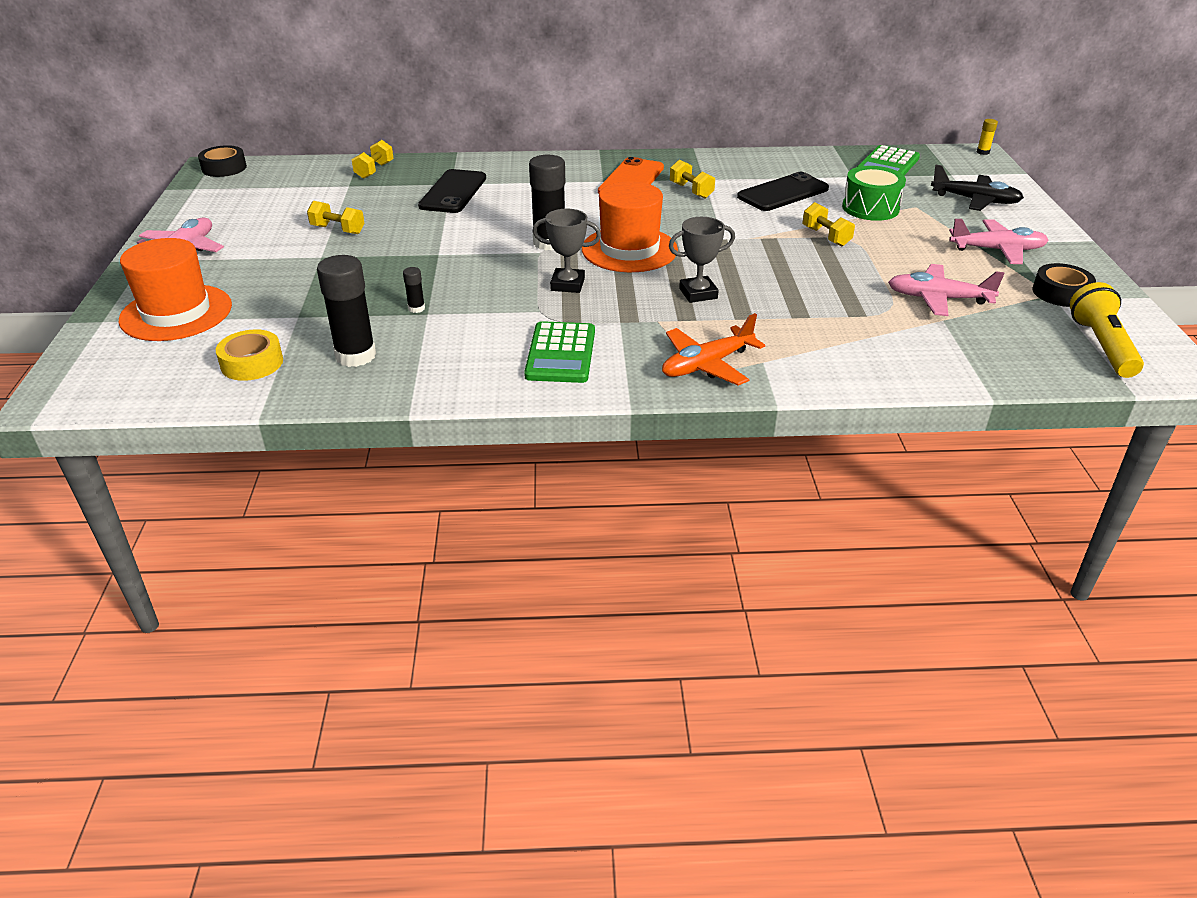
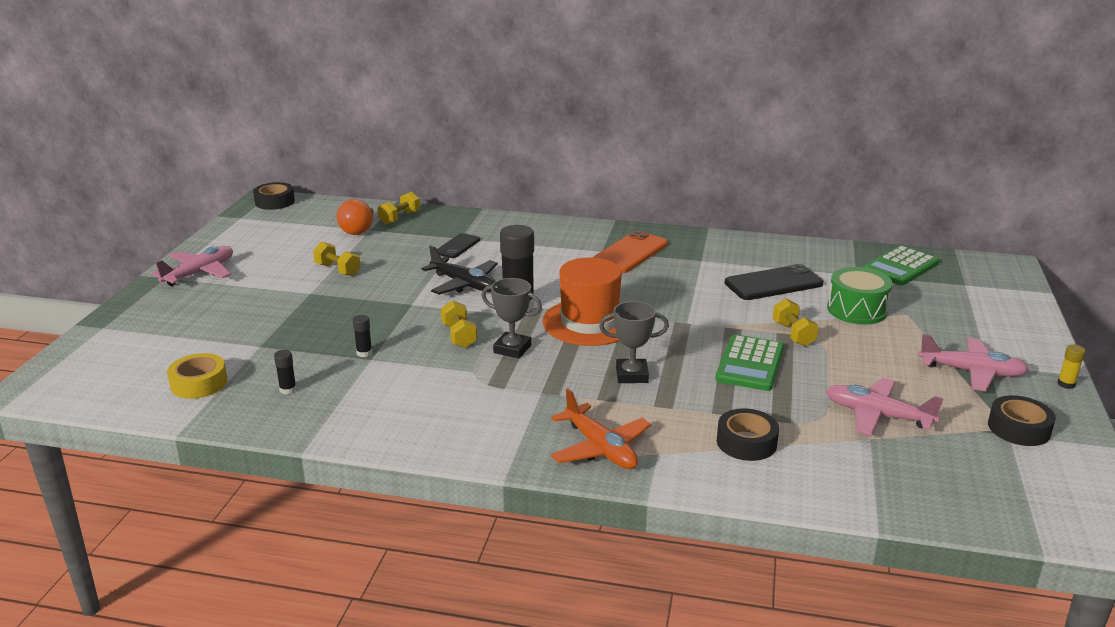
camera: 15 degrees right, 10 degrees down
(176, 313) = (164, 328): orange hat -> none
(336, 187) = (358, 230): none -> orange light bulb
(355, 356) = (288, 390): black glue stick -> black glue stick, size x0.45
(453, 192) = (457, 246): black phone -> black phone, size x0.60
(560, 353) = (468, 415): green calculator -> green calculator (750, 364)
(691, 191) = (682, 270): yellow dumbbell -> yellow dumbbell (459, 336)
(706, 365) = (600, 448): orange plane -> orange plane turned 105 degrees counterclockwise
(837, 339) = (746, 442): none -> black tape
(975, 200) = (976, 315): black plane -> black plane (464, 284)
(983, 152) = (1013, 264): yellow glue stick -> yellow glue stick (1066, 384)
(1101, 346) = (1034, 494): yellow flashlight -> none

